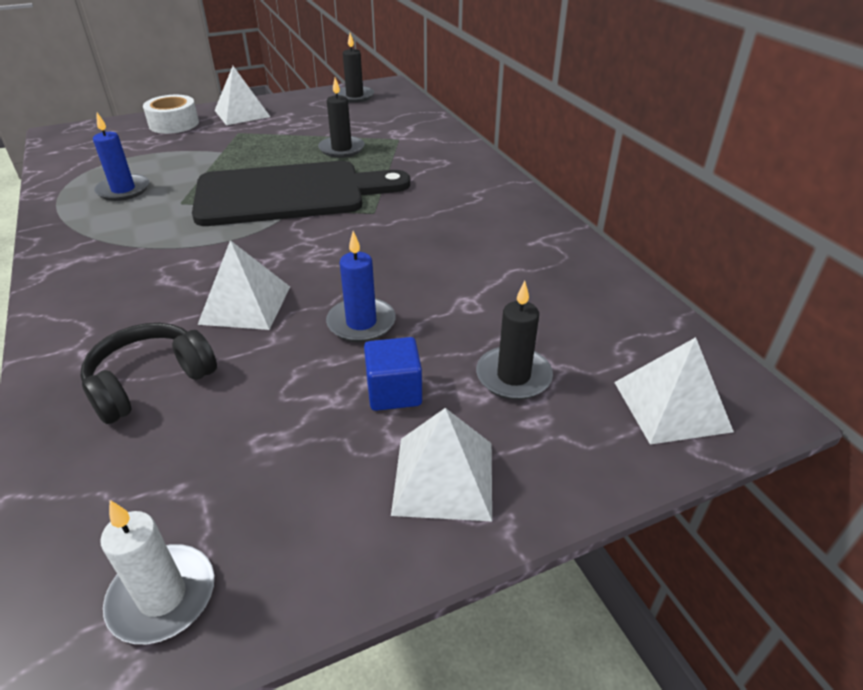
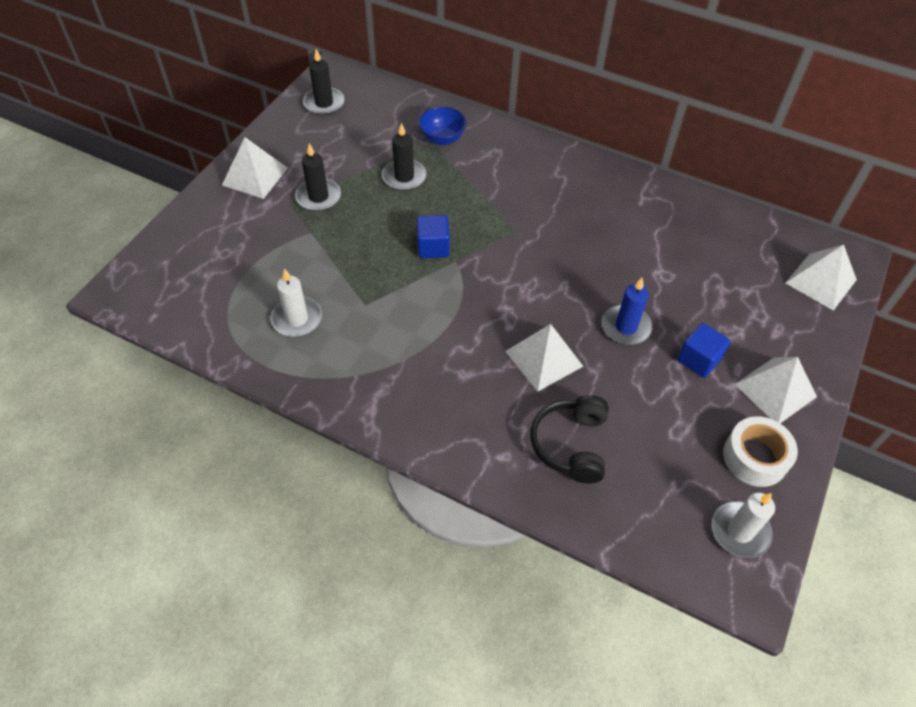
camera: 40 degrees left, 15 degrees up
(123, 190) = (297, 319): blue candle -> white candle
(174, 124) = (211, 222): white tape -> white tape (755, 457)
(289, 194) = (433, 247): black cutting board -> blue cube
(410, 140) = (442, 138): none -> blue bowl
(513, 376) = (739, 310): black candle -> black candle (318, 197)

